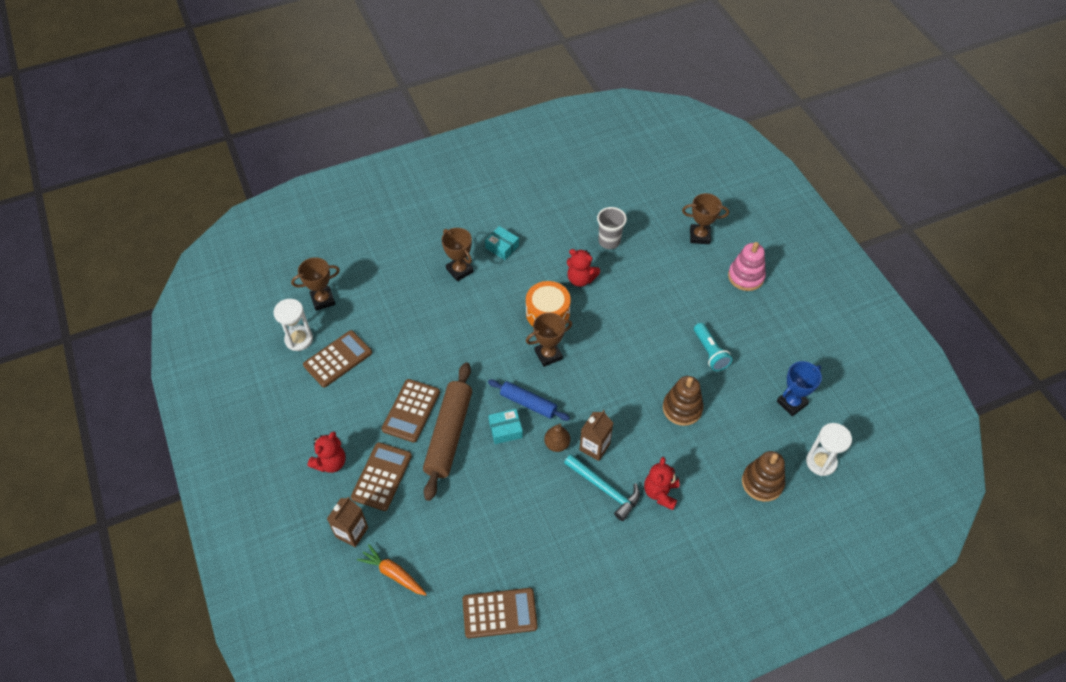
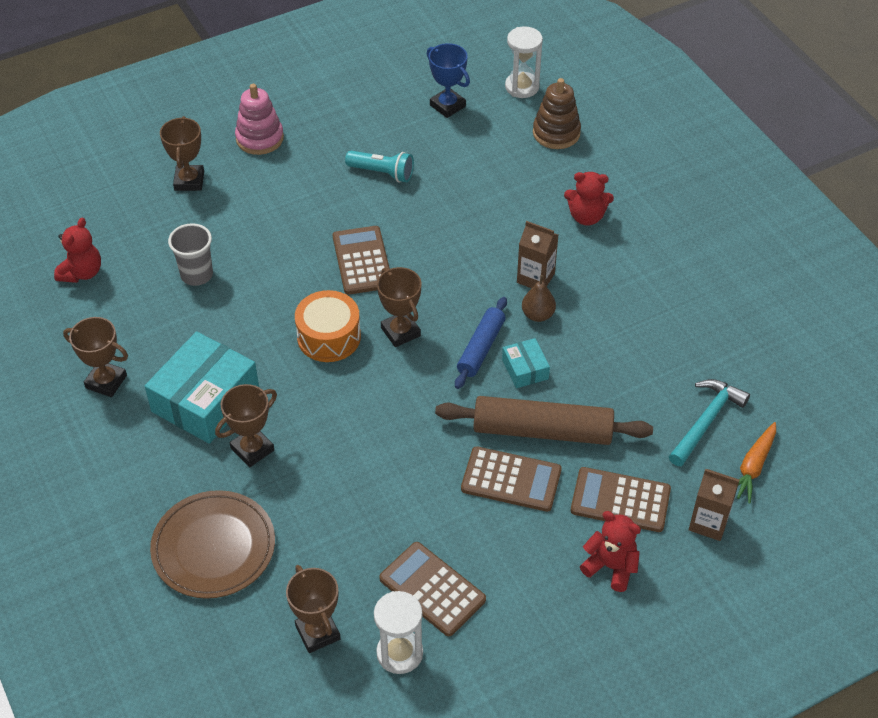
camera: 95 degrees left, 5 degrees down
(391, 252) = (214, 547): none -> brown plate
(499, 613) = (772, 355): brown calculator -> brown calculator (362, 261)
(502, 247) = (205, 400): turquoise box -> turquoise box, size x2.07
(522, 199) = (106, 381): none -> brown trophy
(580, 279) = (267, 303): red teddy bear -> red teddy bear (82, 273)
(605, 489) = (592, 266): turquoise hammer -> turquoise hammer (706, 421)
(682, 408) = (468, 198): brown stacking toy -> none
(710, 352) = (382, 173): turquoise flashlight -> turquoise flashlight turned 45 degrees clockwise

